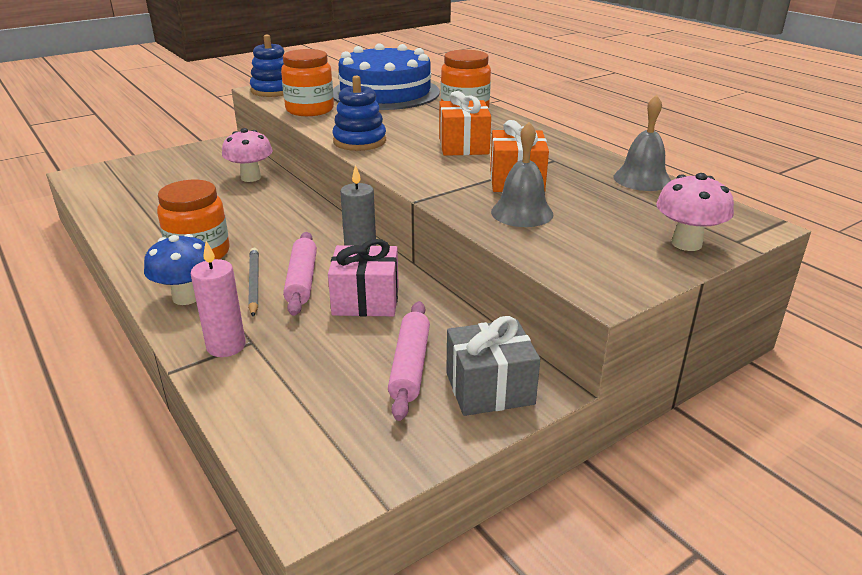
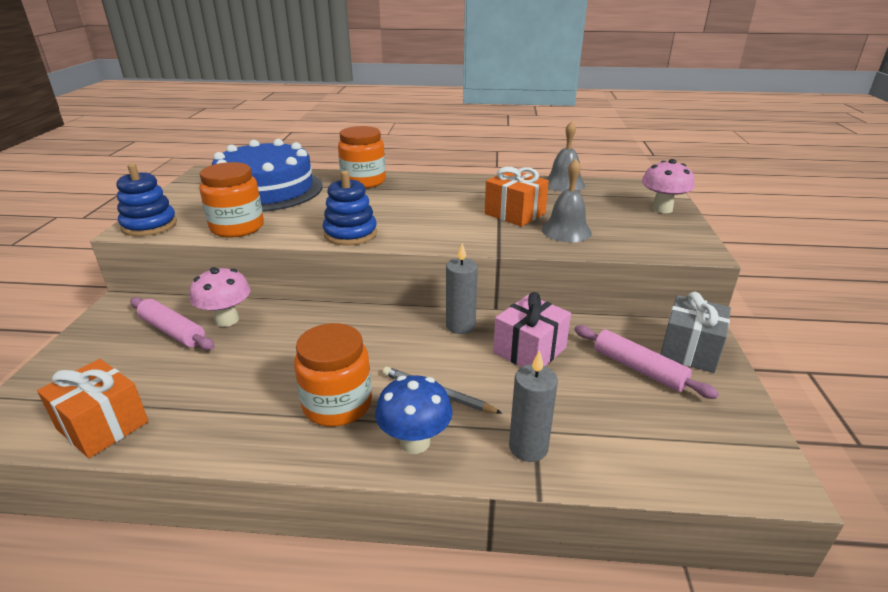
camera: 50 degrees left, 0 degrees up
(226, 346) = (528, 447): pink candle -> grey candle
(301, 280) = (463, 367): pink rolling pin -> pink rolling pin (172, 331)
(463, 146) = (428, 206): orange gift -> orange gift (102, 425)

